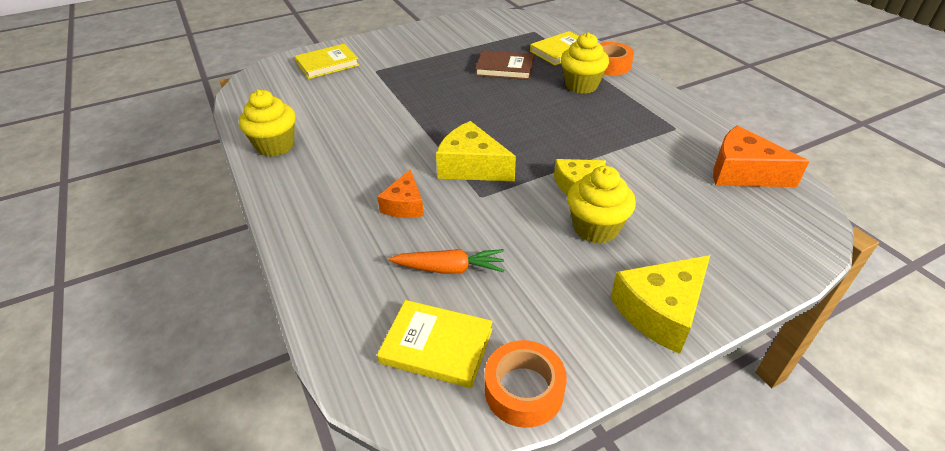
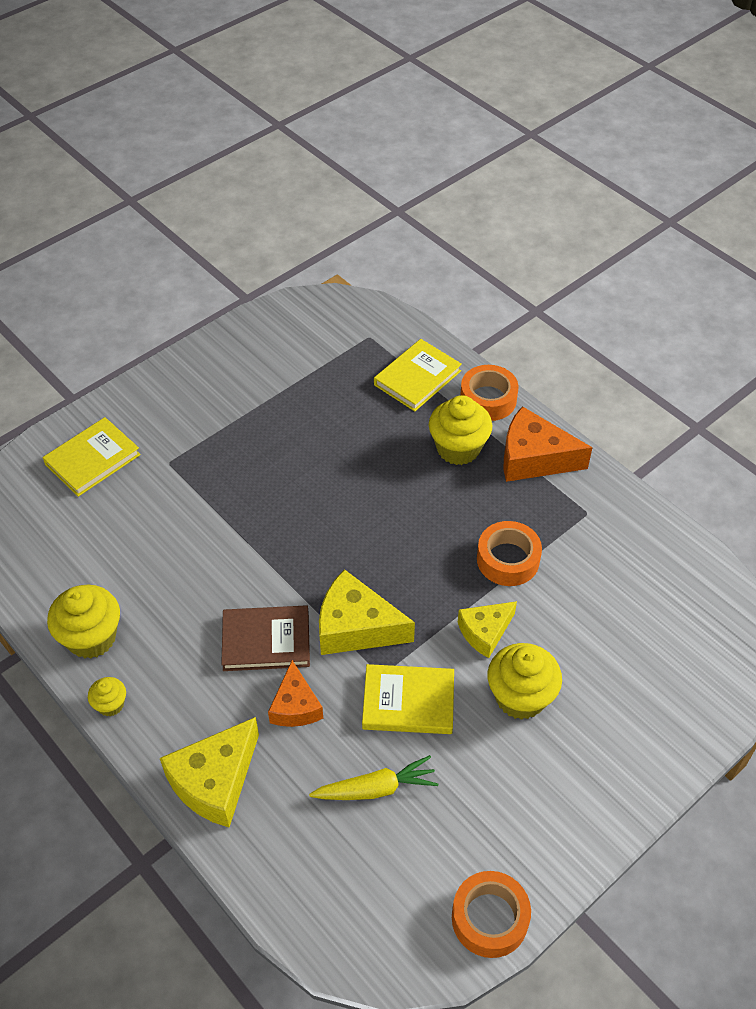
camera: 15 degrees left, 10 degrees up
(267, 183) = (110, 704): none -> yellow cupcake
(436, 346) = (392, 889): yellow book -> yellow book (408, 702)
(450, 268) = (376, 788): orange carrot -> yellow carrot
(505, 68) = (349, 428): brown book -> brown book (266, 641)
(605, 145) = (508, 559): none -> orange tape
(660, 311) = (603, 796): yellow cheese -> yellow cheese (215, 781)
(742, 172) = (669, 577): orange cheese -> orange cheese (534, 458)

